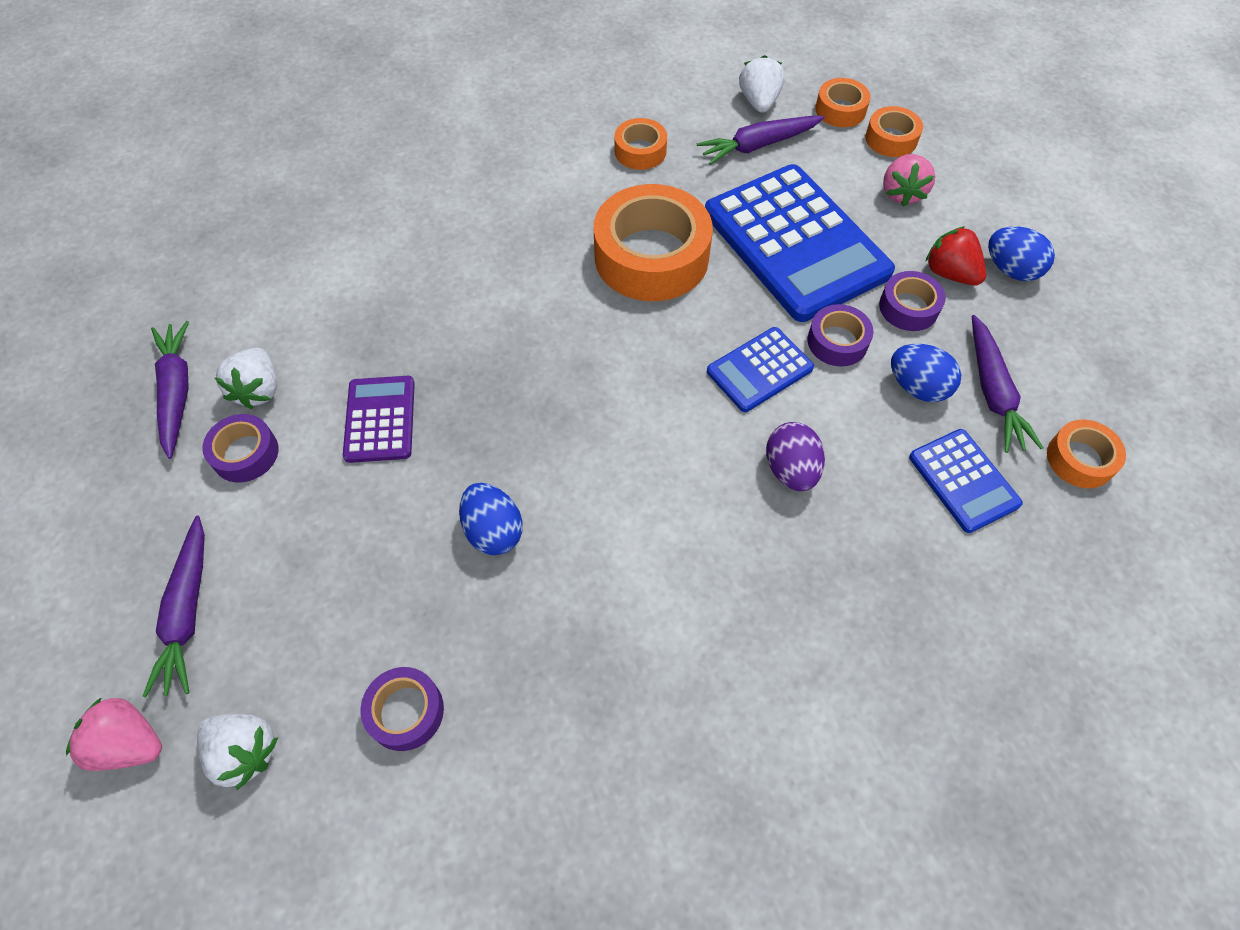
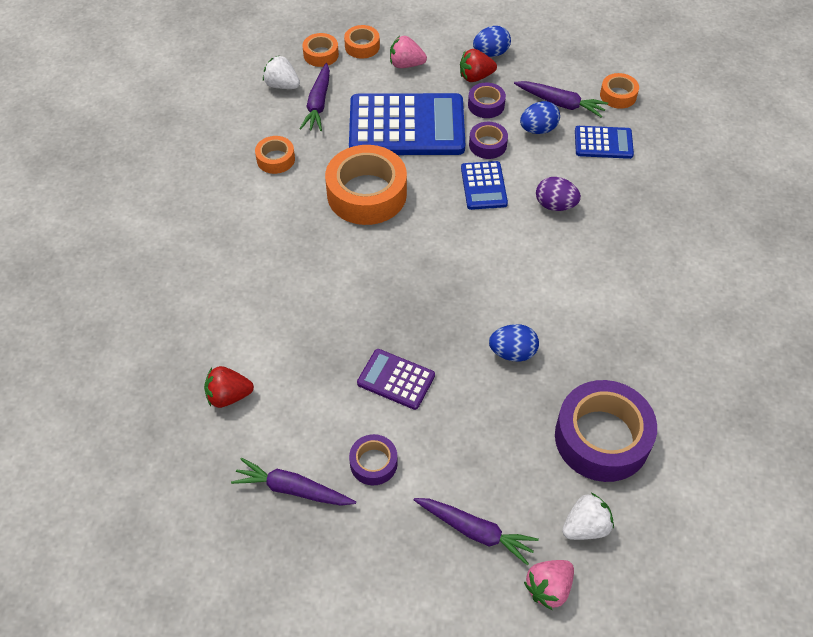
camera: 60 degrees left, 5 degrees down
(258, 390) = (325, 439): white strawberry -> none
(277, 275) = (229, 396): none -> red strawberry
(405, 712) = (602, 438): purple tape -> purple tape, size x2.03
(901, 193) = (406, 64): pink strawberry -> pink strawberry turned 150 degrees clockwise

